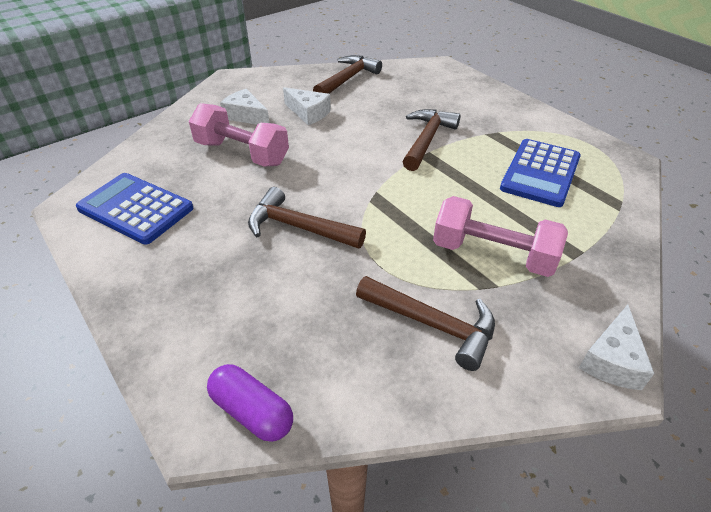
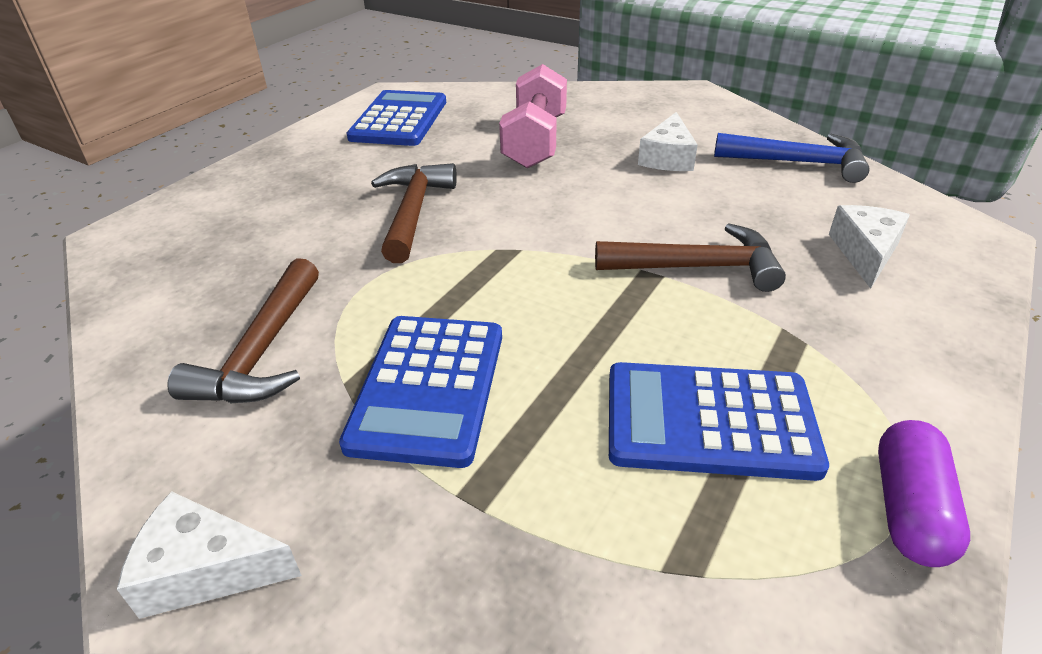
camera: 70 degrees right, 5 degrees down
(246, 116) = (616, 123): white cheese -> white cheese (865, 253)
(252, 411) = (130, 256): purple capsule -> purple capsule (909, 508)
(347, 79) = (798, 163): brown hammer -> blue hammer
(493, 254) = (428, 388): pink dumbbell -> blue calculator

